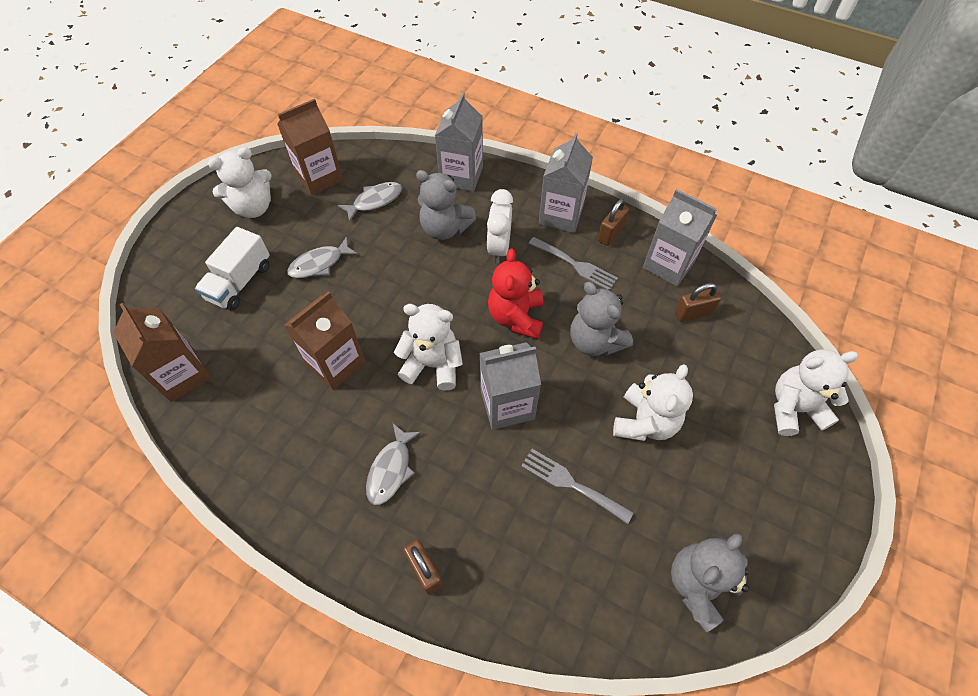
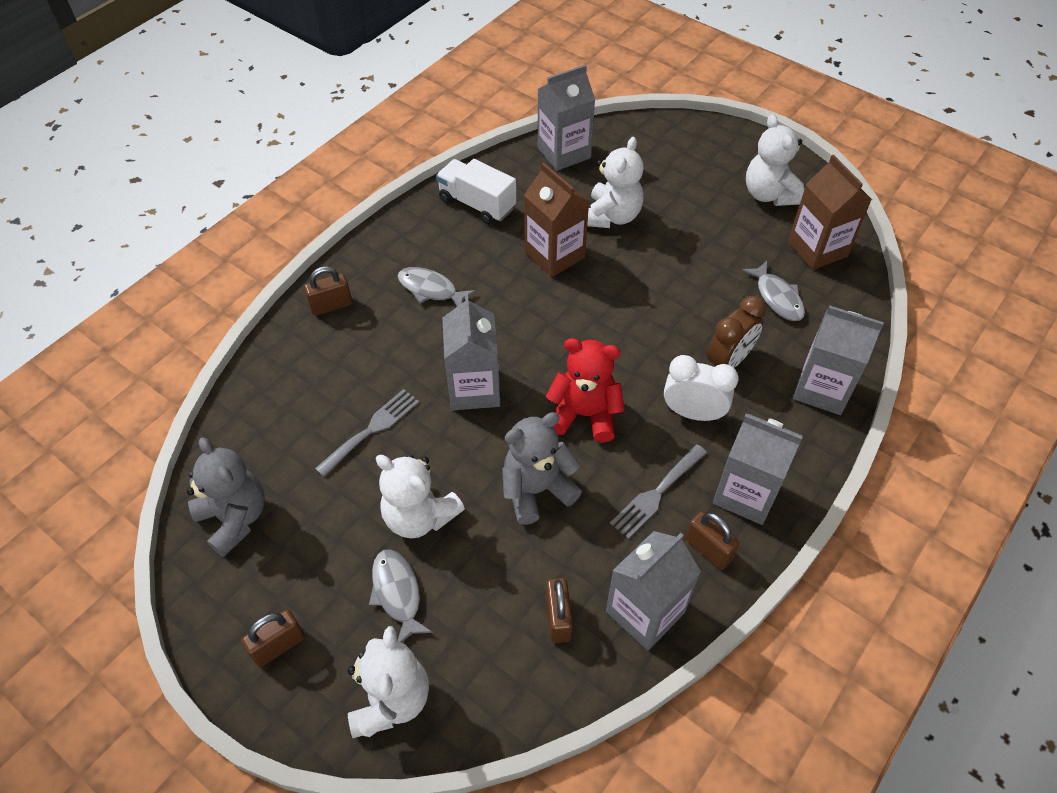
camera: 100 degrees right, 5 degrees down
(182, 375) = (564, 153): brown carton -> grey carton
(240, 282) = (665, 186): white truck -> white truck (477, 204)
(319, 263) = (684, 246): grey fish -> grey fish (397, 593)
(433, 365) = (536, 331): white teddy bear -> white teddy bear (611, 216)
(445, 228) = (728, 361): grey teddy bear -> brown clock
(792, 503) = (278, 646): none -> brown padlock

